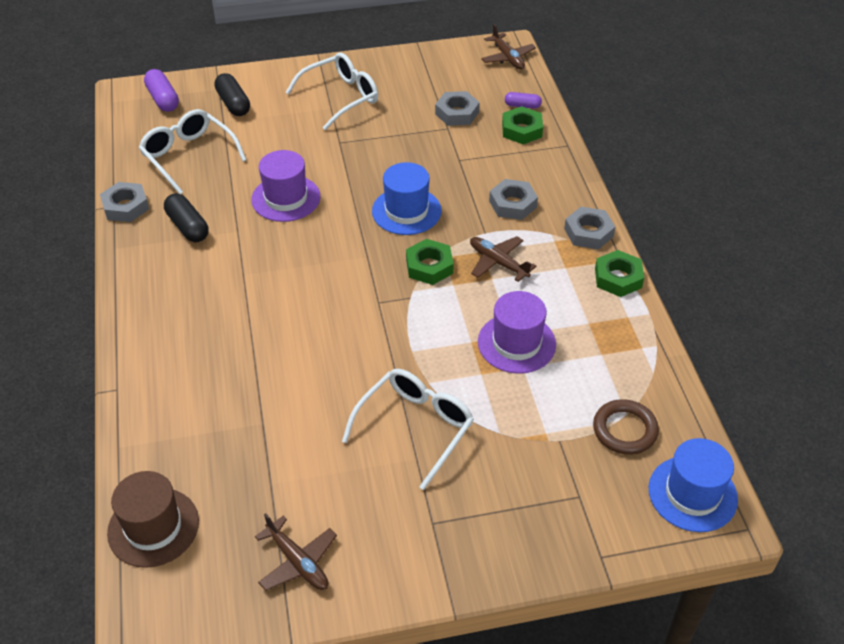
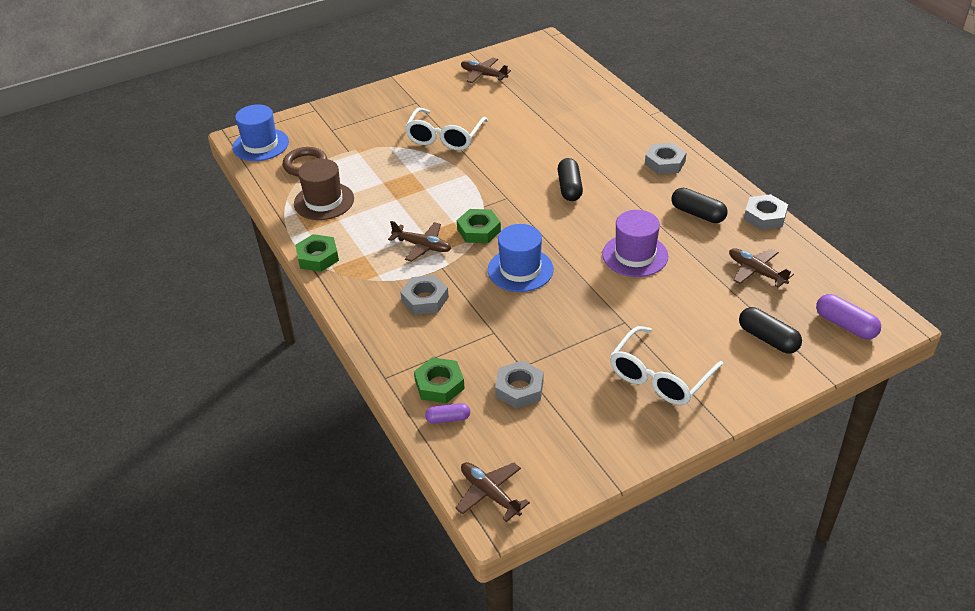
camera: 165 degrees right, 5 degrees down
(153, 527) = (571, 70): brown hat -> brown hat (324, 201)
(189, 156) = (756, 271): white glasses -> brown plane
(298, 296) = (569, 188): none -> black capsule
(516, 343) = (391, 195): purple hat -> none
(588, 232) = (348, 289): grey nut -> grey nut (665, 163)

